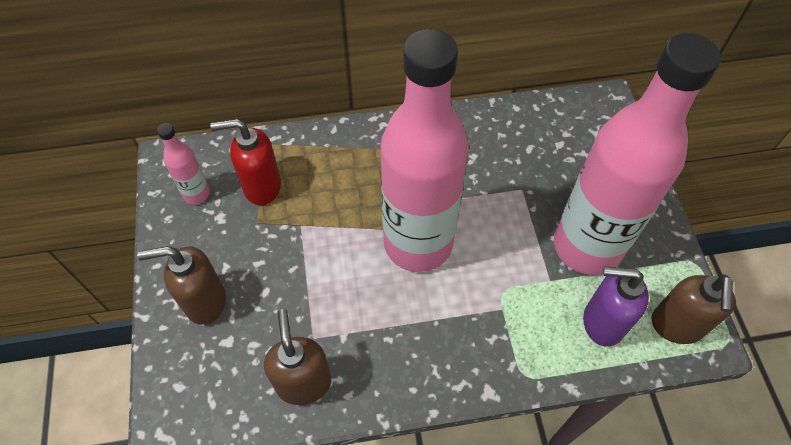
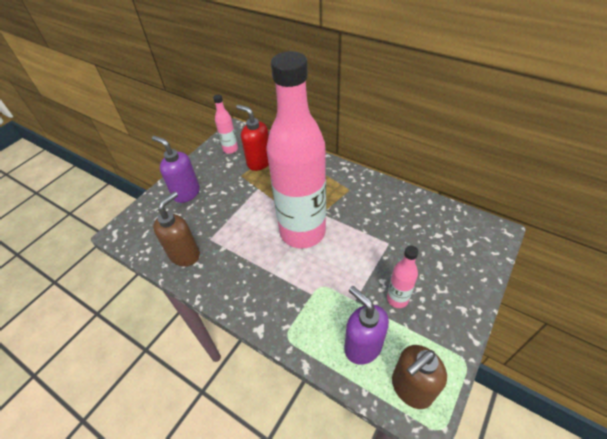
camera: 45 degrees right, 10 degrees down
(205, 302) = (186, 193): brown soap dispenser -> purple soap dispenser
(587, 246) = (397, 299): pink bottle -> pink bottle, size x0.41

